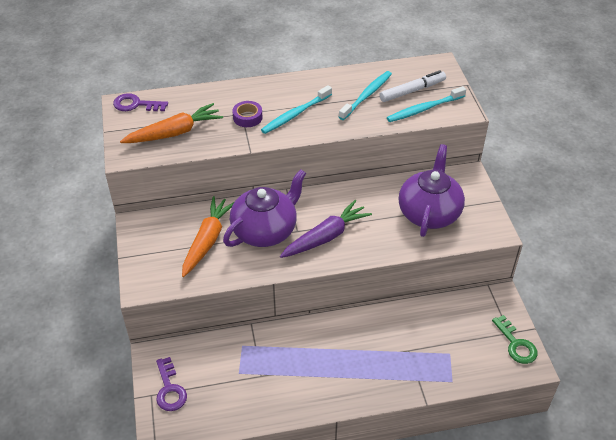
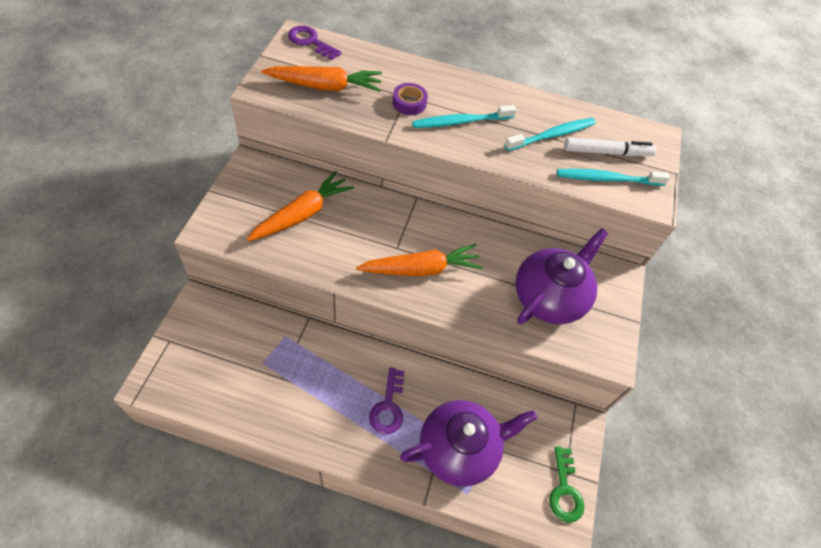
camera: 20 degrees right, 10 degrees up
(169, 389) = (189, 344): purple key -> purple key (388, 406)
(265, 230) = (365, 231): purple teapot -> purple teapot (459, 449)
(326, 237) = (421, 269): purple carrot -> orange carrot

